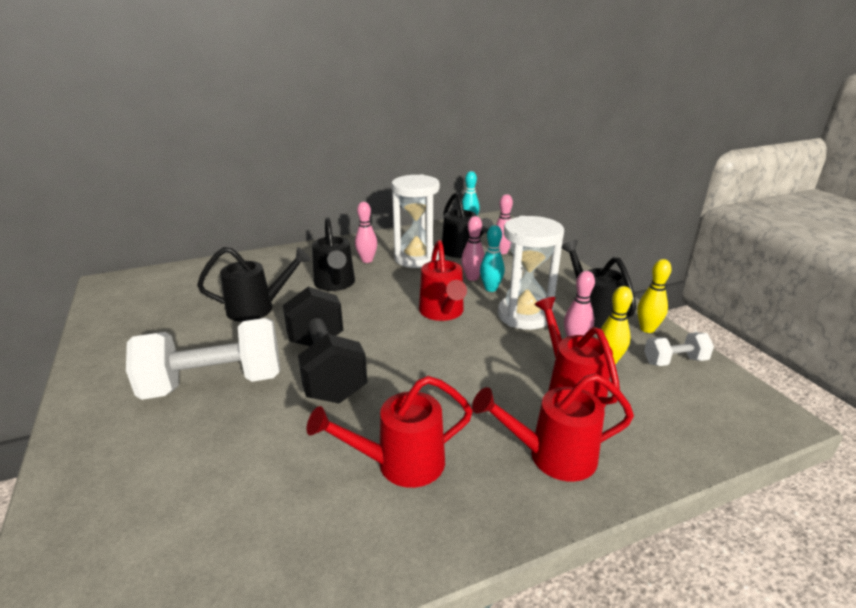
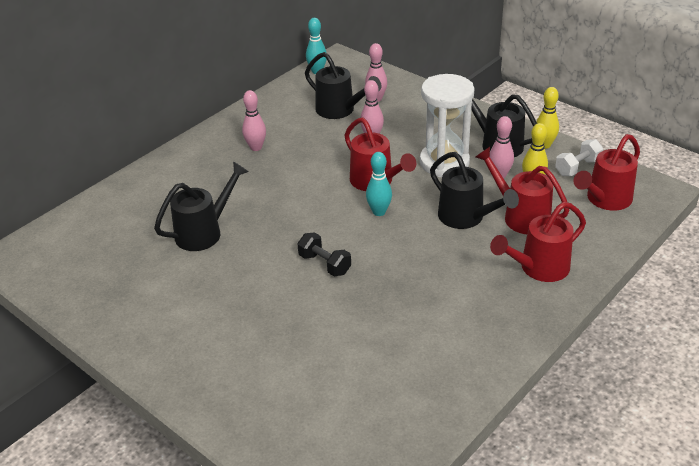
camera: 25 degrees left, 10 degrees up
(214, 383) = (246, 309): white dumbbell -> none
(325, 368) = (324, 264): black dumbbell -> black dumbbell, size x0.48
(335, 284) = (251, 184): black watering can -> black watering can (466, 218)
(400, 464) = (445, 311): red watering can -> red watering can (605, 200)
(416, 258) = (302, 131): white hourglass -> none
(490, 289) = (397, 144): turquoise bowling pin -> turquoise bowling pin (379, 212)

